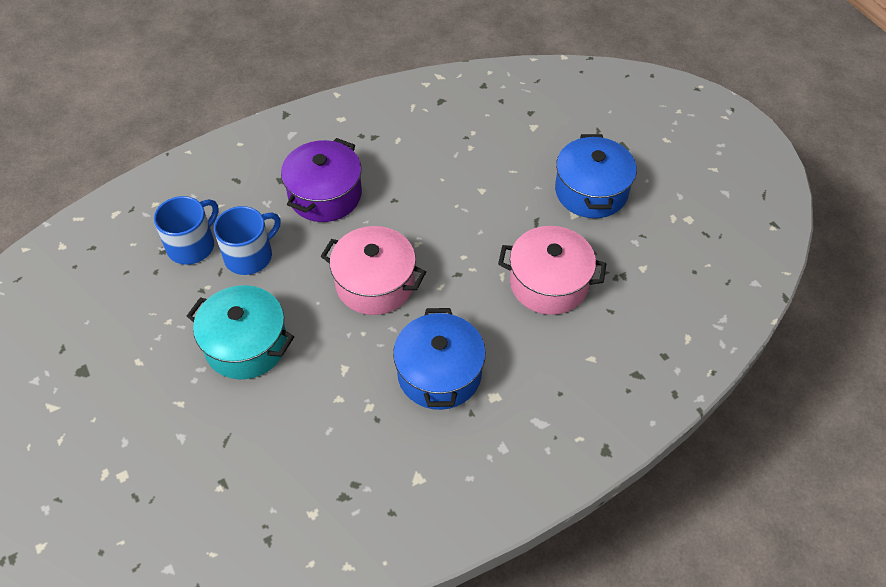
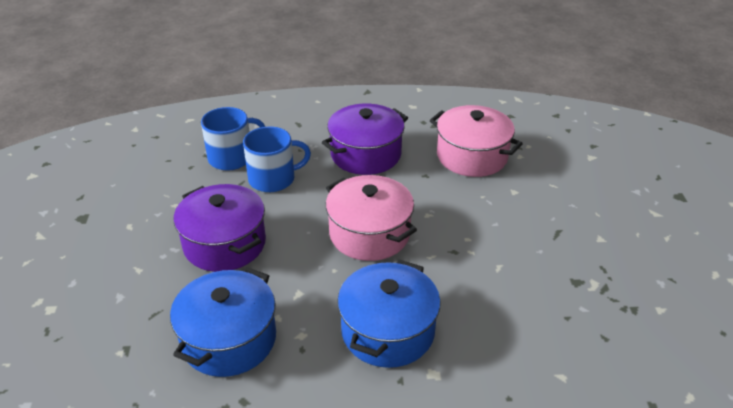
camera: 25 degrees right, 15 degrees down
(246, 345) = (224, 244): turquoise pot -> purple pot
(548, 283) = (545, 289): pink pot -> pink pot (472, 156)
(591, 191) = (629, 224): blue pot -> blue pot (229, 339)

